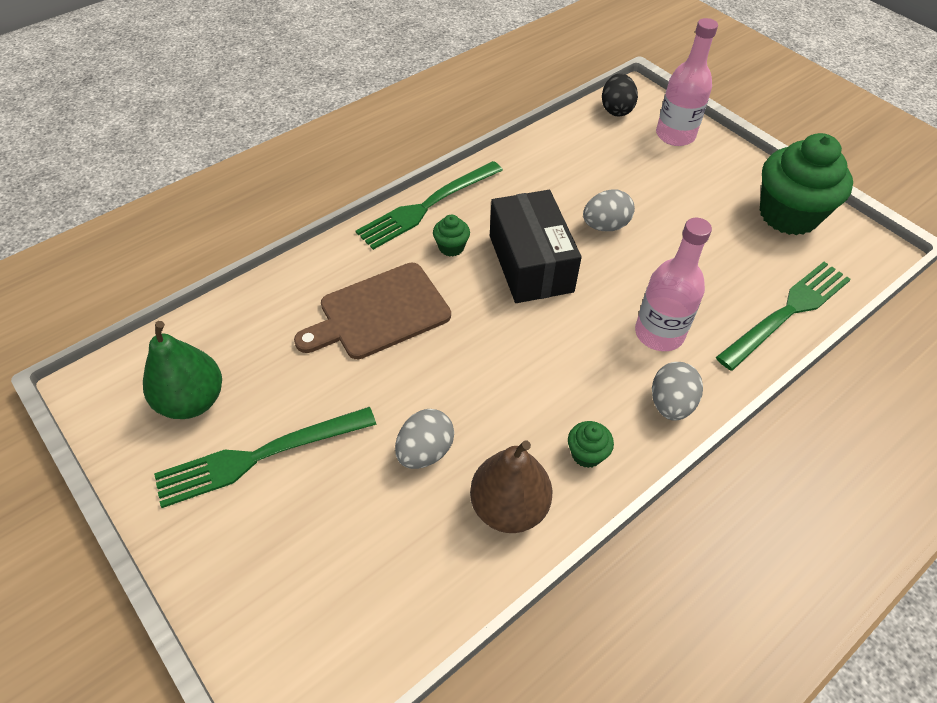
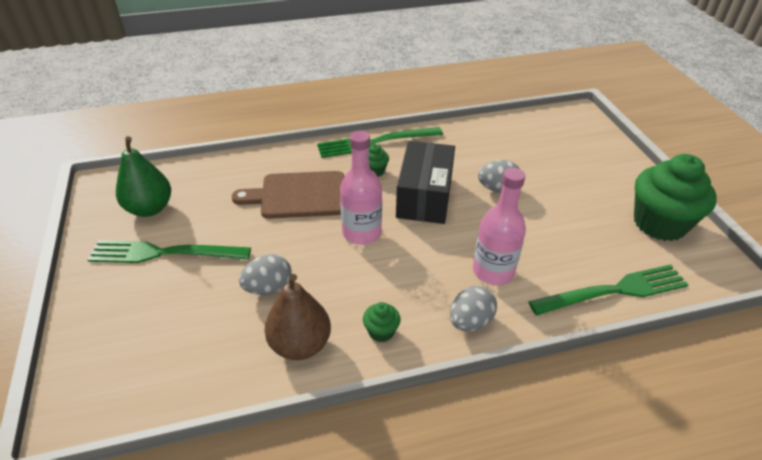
camera: 25 degrees right, 10 degrees down
(616, 110) = (556, 119): black egg -> none
(675, 135) = (594, 146): pink bottle -> pink bottle (361, 232)

